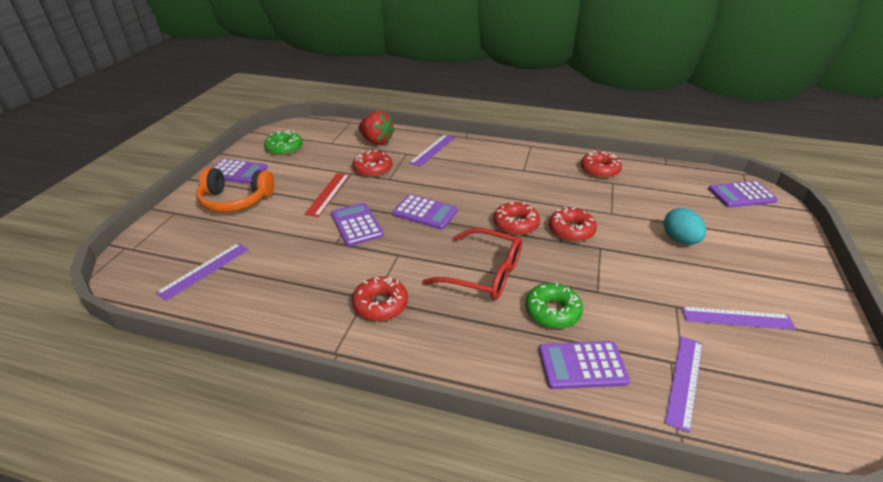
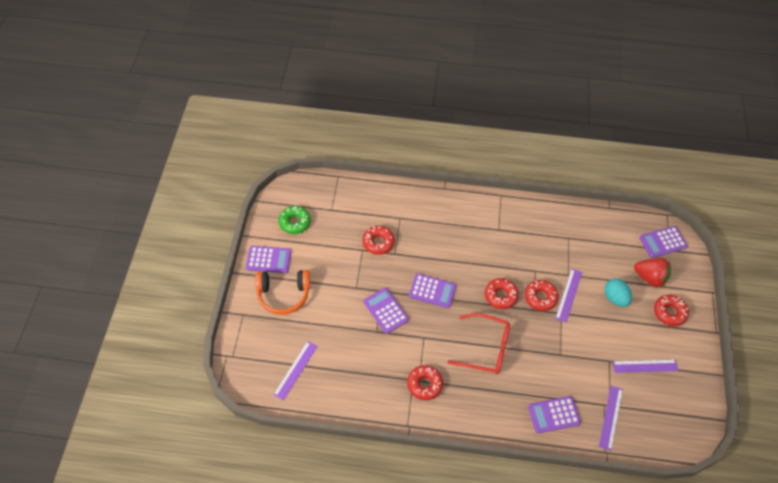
camera: 10 degrees left, 20 degrees up
(328, 194) = (353, 278): red ruler -> none
(376, 141) = (370, 203): red strawberry -> red strawberry (650, 278)
(433, 150) = (421, 210): purple ruler -> purple ruler (568, 295)
(552, 311) = (533, 375): green donut -> none
(599, 170) = (558, 223): red donut -> red donut (669, 312)

